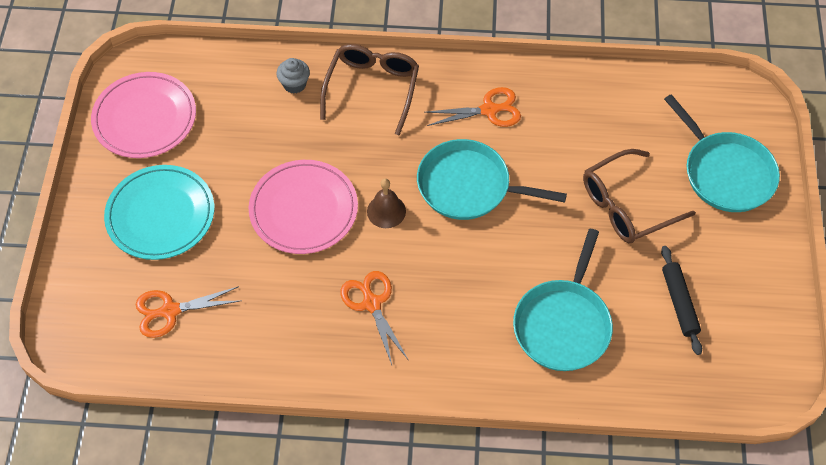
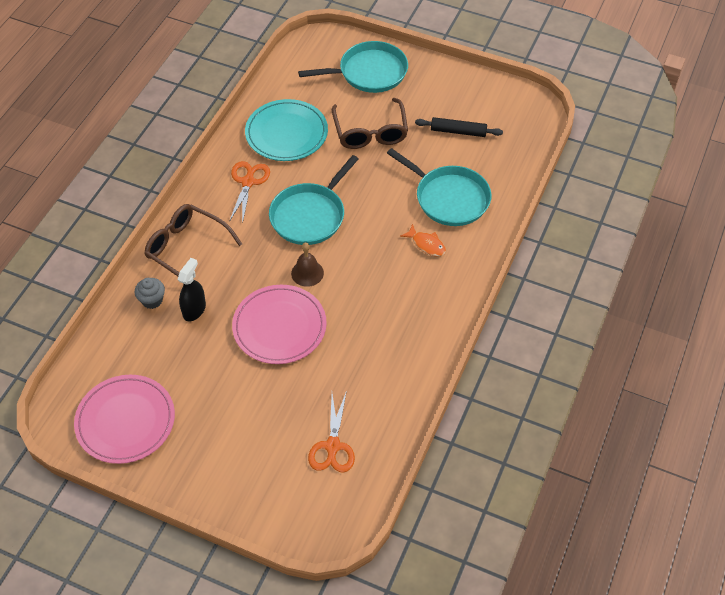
camera: 70 degrees left, 5 degrees down
(160, 215) = (235, 432): turquoise plate -> turquoise plate (286, 133)
(296, 125) = (194, 310): none -> black spray bottle
(371, 303) = (384, 305): orange scissors -> none
(479, 321) = (426, 244): none -> orange fish

